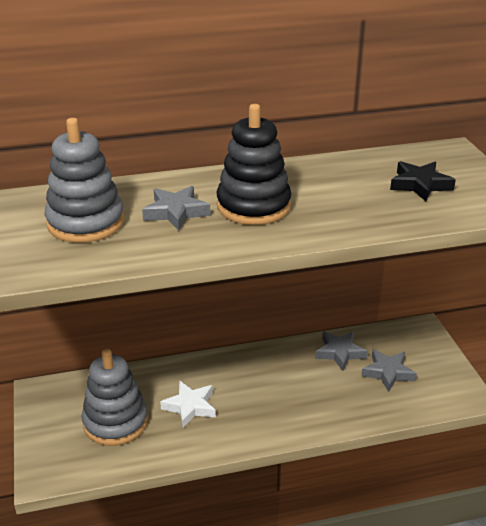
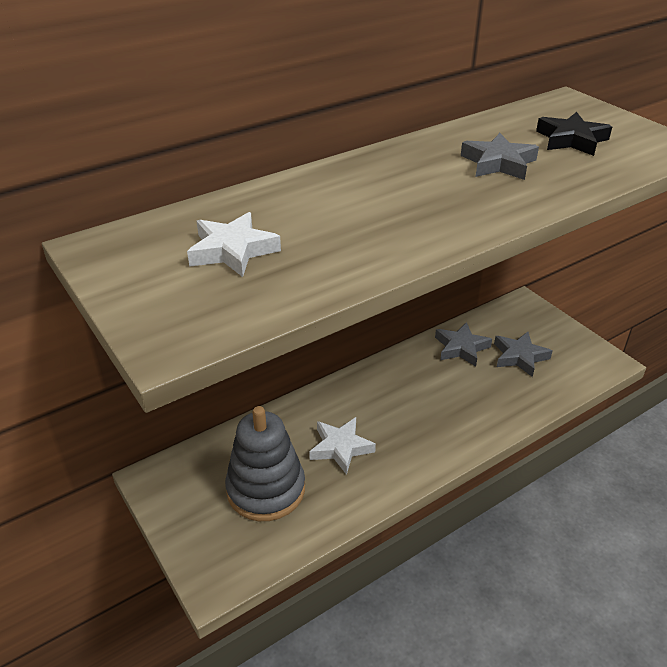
camera: 20 degrees left, 5 degrees up
(85, 222) = (233, 250): grey stacking toy -> white star
(176, 212) = (335, 216): grey star -> grey star (498, 163)
(253, 206) = (419, 193): black stacking toy -> none

